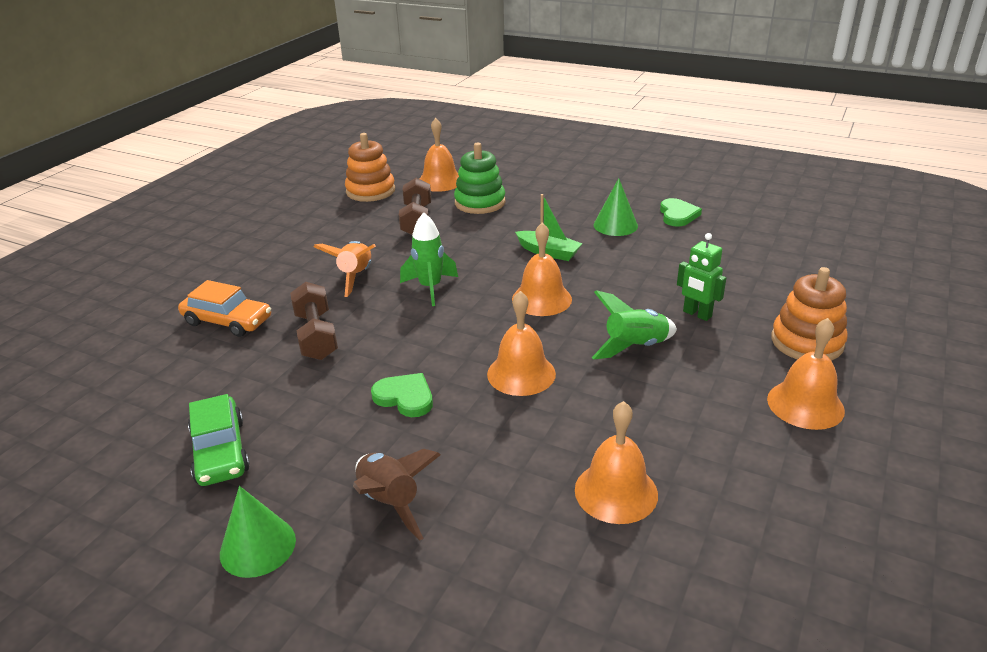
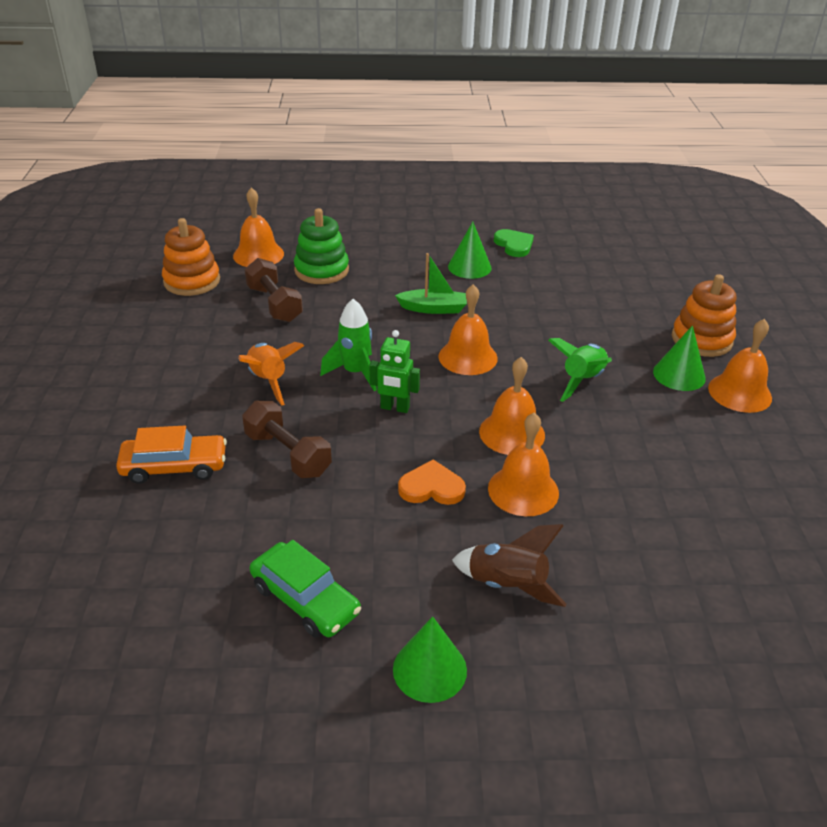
camera: 30 degrees left, 5 degrees up
(405, 397) = (431, 487): green heart -> orange heart
(616, 492) = (669, 509): orange bell -> orange bell (523, 490)
(697, 314) = (605, 337): green robot -> green robot (395, 408)
(748, 368) = (679, 375): none -> green cone

